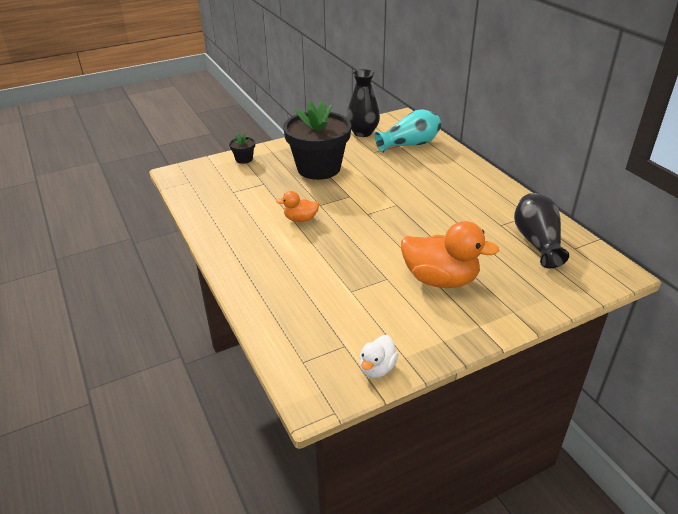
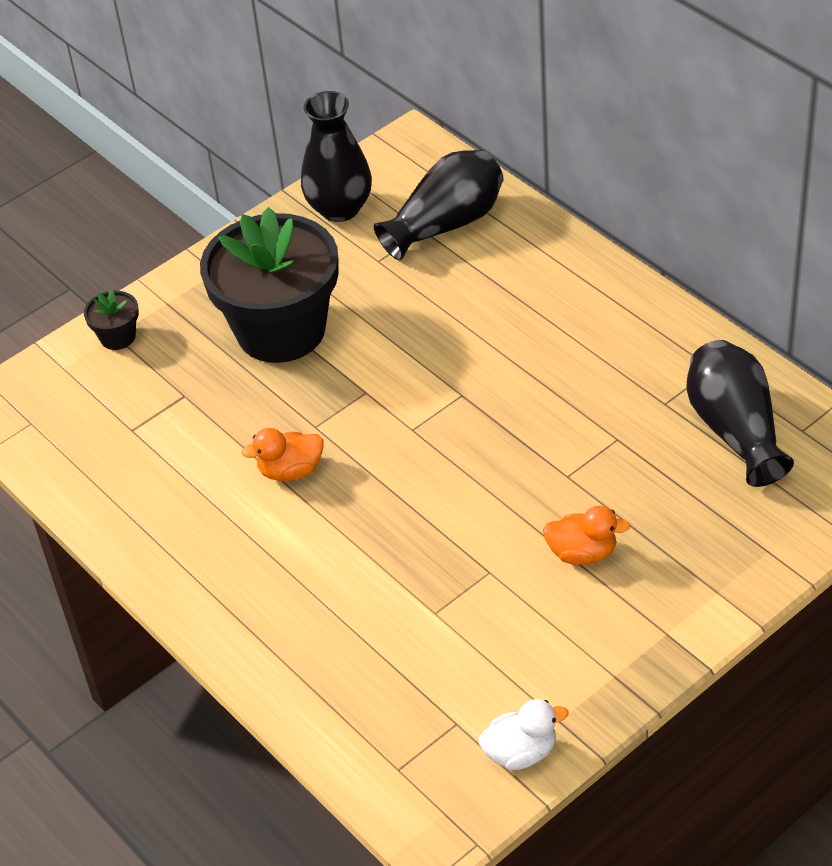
camera: 10 degrees left, 10 degrees up
(377, 368) = (521, 752): white duck -> white duck turned 120 degrees counterclockwise
(409, 144) = (446, 224): turquoise vase -> black vase
(440, 279) = (582, 553): orange duck -> orange duck, size x0.52

